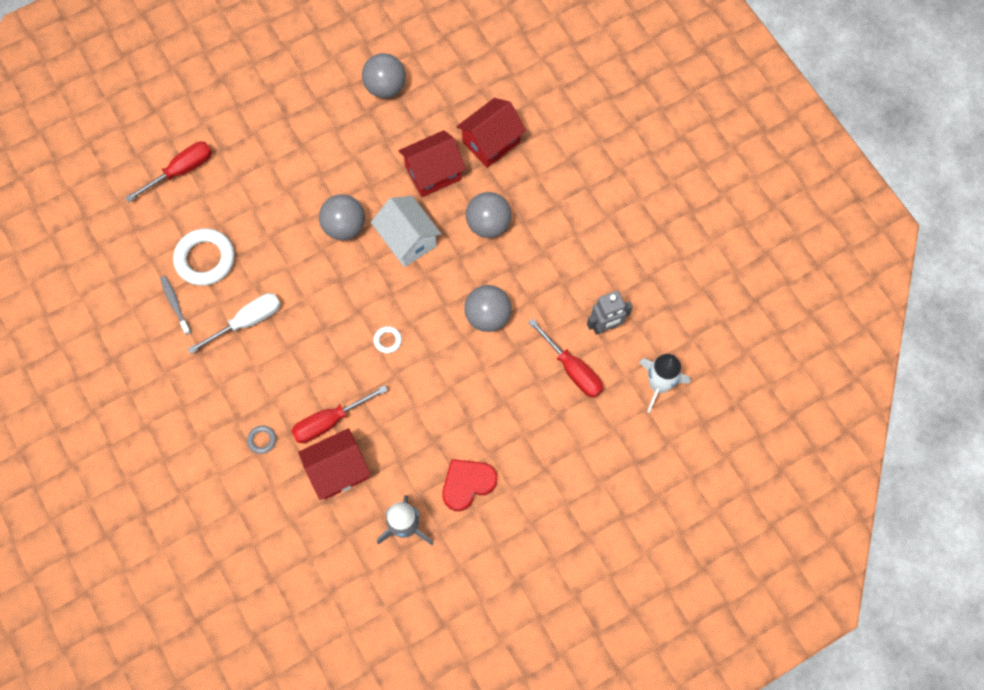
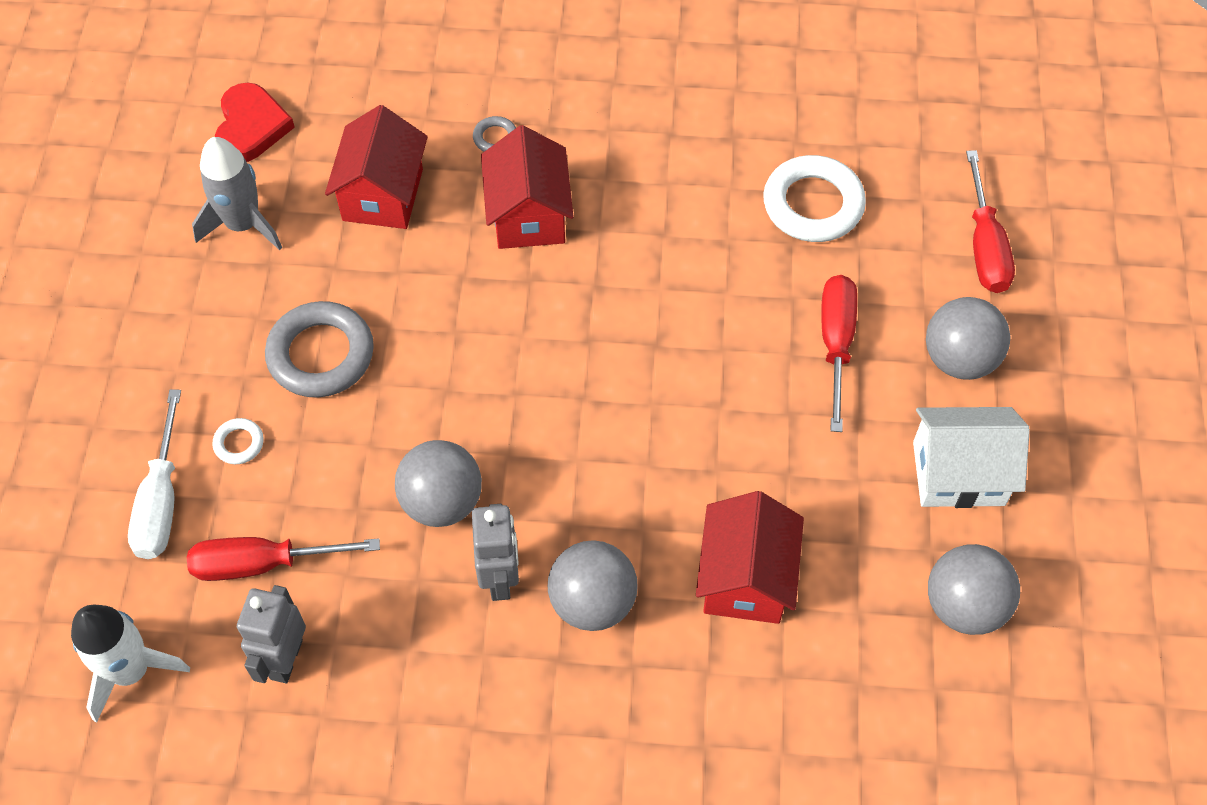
camera: 125 degrees right, 10 degrees down
(175, 304) = (767, 140): grey toothbrush -> none
(247, 321) = (677, 205): white screwdriver -> white screwdriver (161, 501)
(329, 421) = (456, 220): red screwdriver -> red screwdriver (836, 343)
(344, 227) = (739, 399): grey ball -> grey ball (959, 359)
(387, 340) = (513, 351): white ring -> white ring (239, 443)
(407, 240) = (653, 470): white house -> white house (958, 473)
(452, 427) = (321, 354): none -> grey ring
(467, 484) = (231, 325): red heart -> red heart (251, 127)
(491, 142) = (741, 706): red house -> red house (528, 215)
(505, 267) = (500, 578): none -> grey robot

